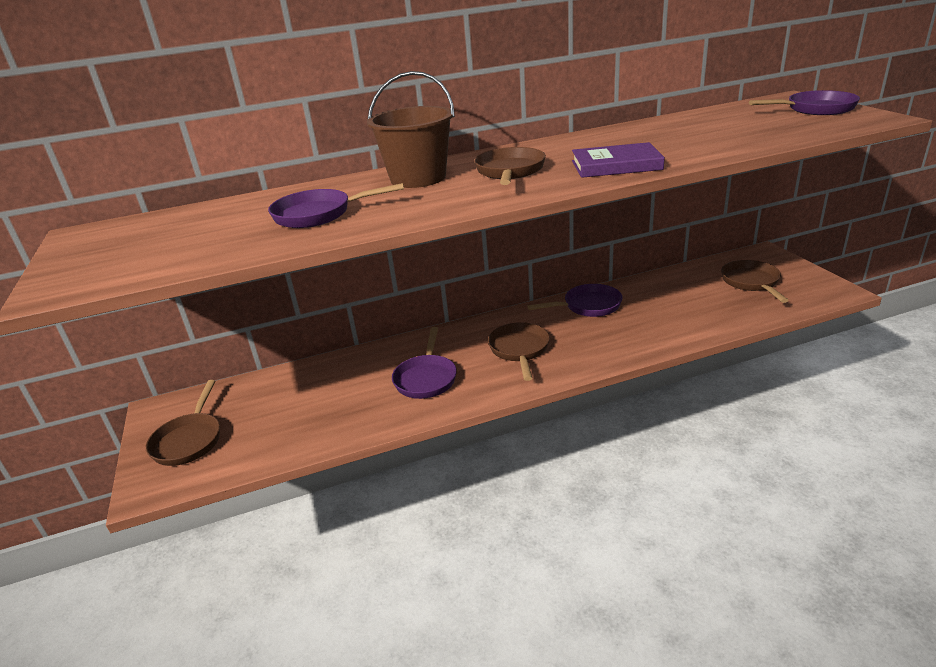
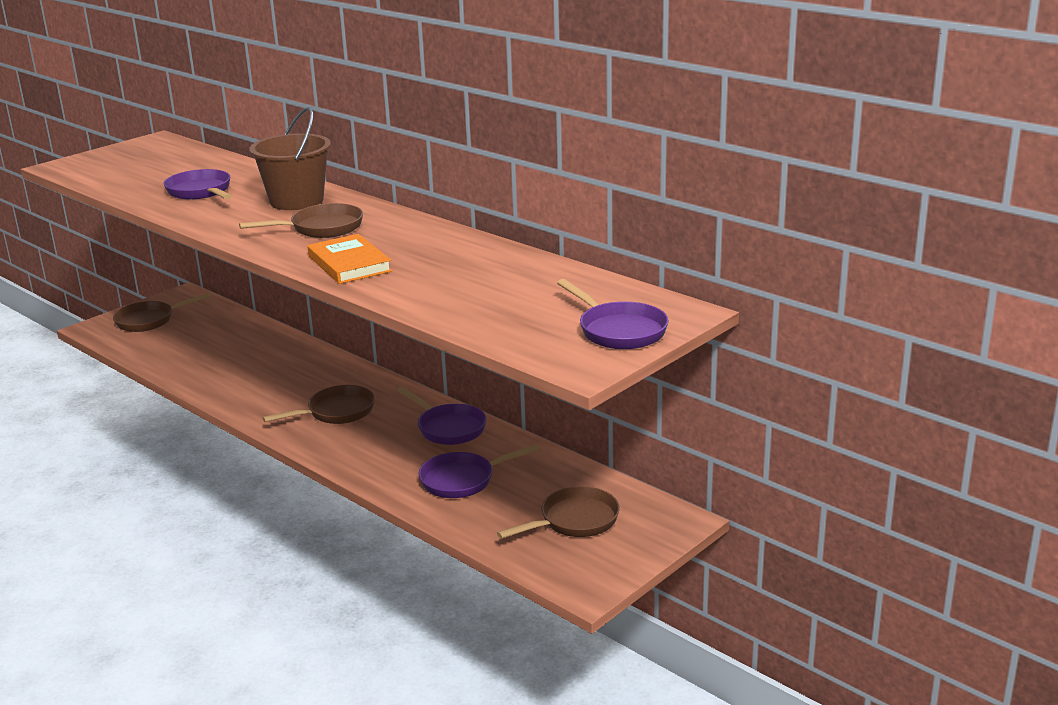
camera: 60 degrees right, 5 degrees down
(426, 378) = (268, 382): purple pan -> purple pan (463, 480)
(616, 165) = (349, 264): purple book -> orange book

